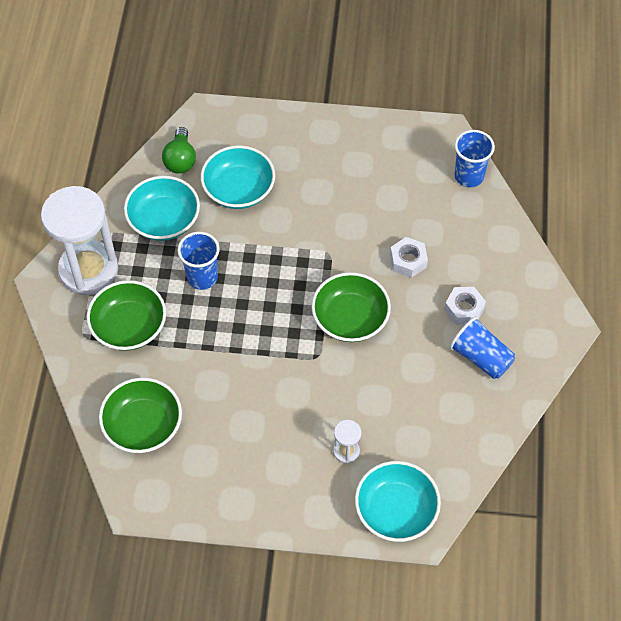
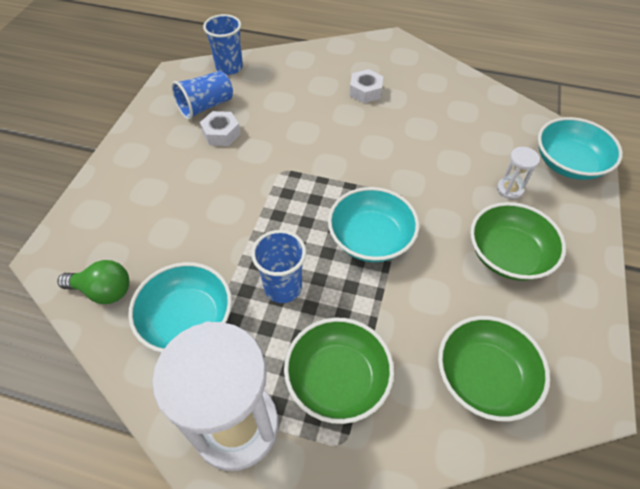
camera: 80 degrees left, 5 degrees down
(239, 189) = (173, 236): turquoise bowl -> turquoise bowl (371, 239)
(350, 319) = (362, 166): green bowl -> green bowl (508, 255)
(408, 261) = (307, 117): white nut -> white nut (221, 133)
(481, 357) = (415, 89): blue cup -> blue cup (205, 106)

